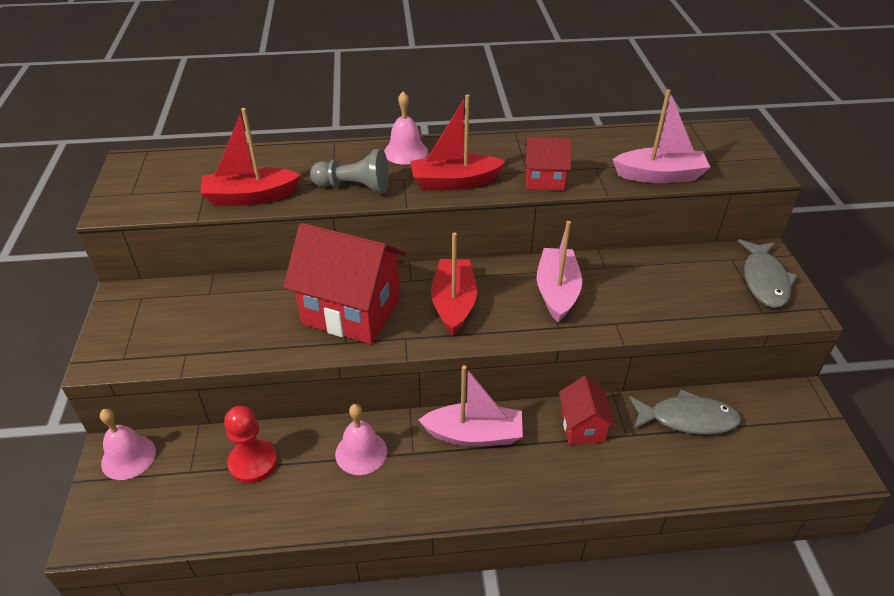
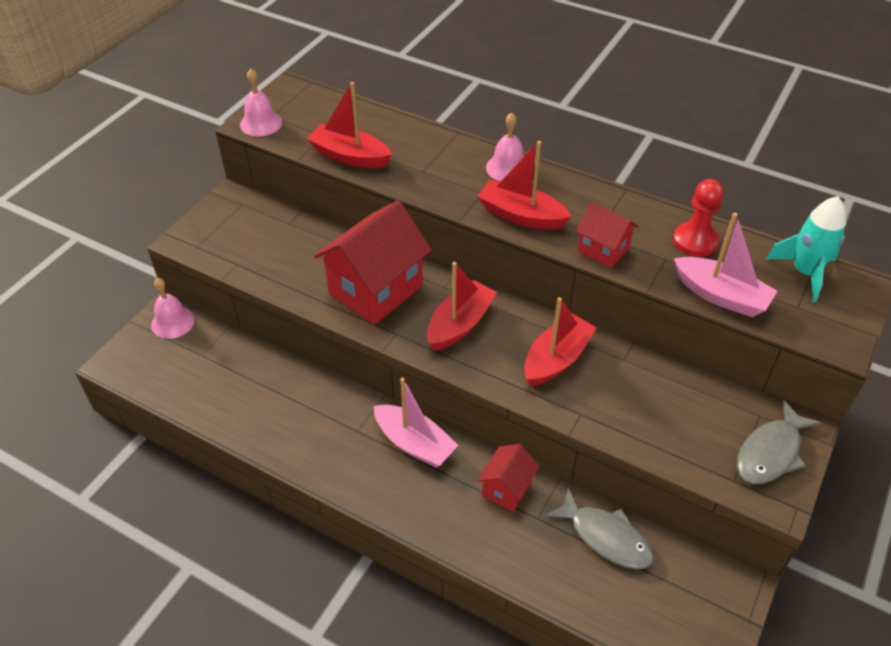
camera: 35 degrees right, 5 degrees up
(253, 462) = (245, 372): red pawn -> red pawn (695, 241)
(351, 311) = (376, 290): red house -> red house turned 75 degrees clockwise
(354, 187) = (435, 183): grey pawn -> none
(361, 452) = (321, 408): pink bell -> pink bell (261, 123)
(557, 292) = (556, 359): pink boat -> red boat
(693, 137) = (804, 272): none -> turquoise rocket

